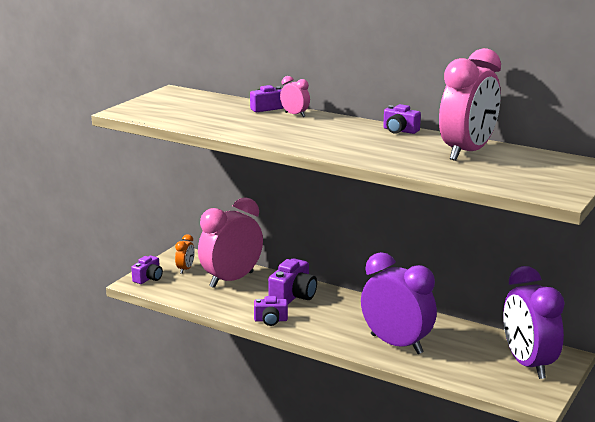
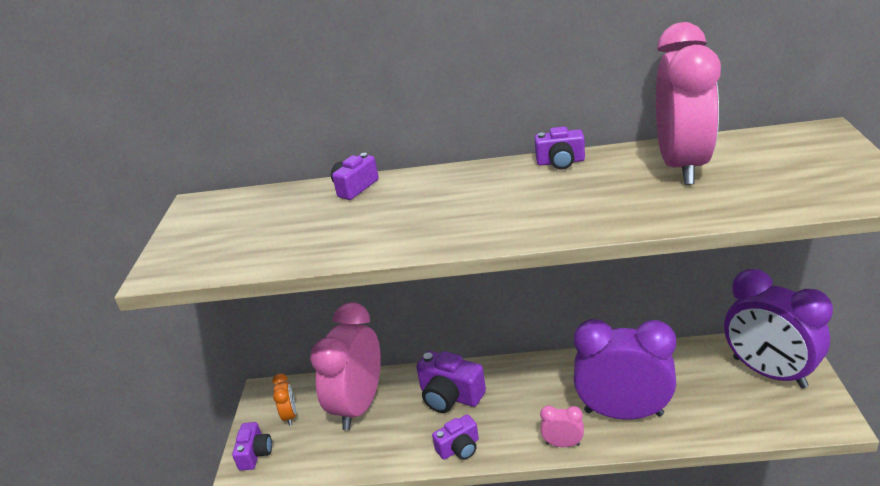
camera: 25 degrees left, 10 degrees up
(293, 296) = (450, 396): purple camera -> purple camera turned 120 degrees clockwise
(295, 115) = (404, 184): pink clock -> pink clock (563, 444)

